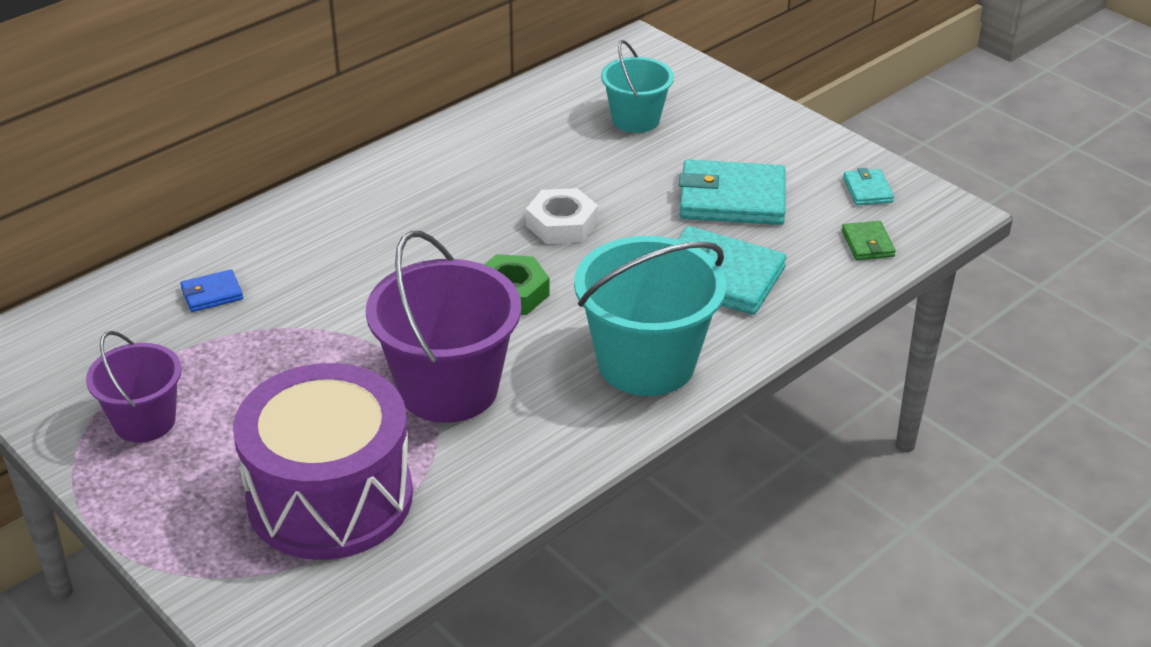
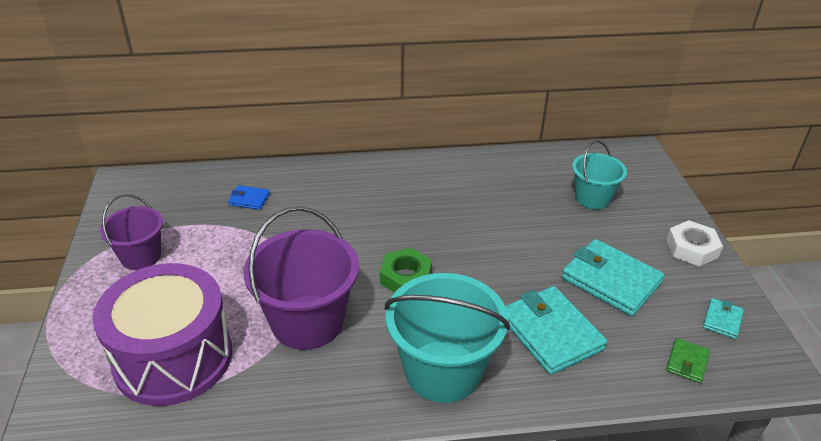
camera: 35 degrees right, 0 degrees up
(562, 224) = (480, 246): white nut -> white nut (692, 248)

